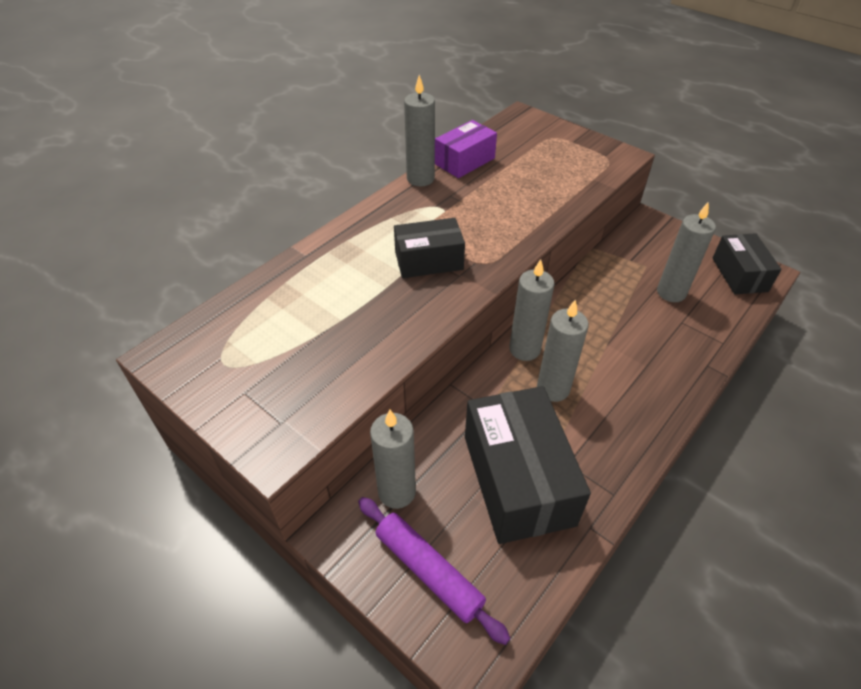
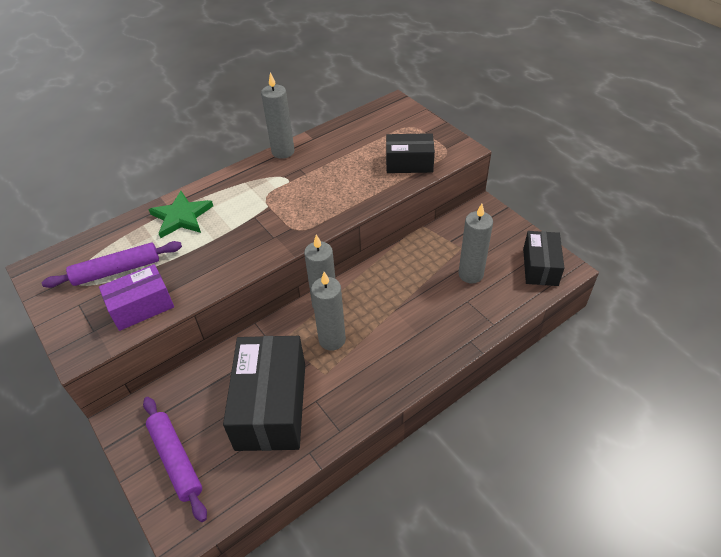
camera: 15 degrees right, 0 degrees up
(277, 341) = (117, 270): none -> purple rolling pin
(331, 266) = (181, 217): none -> green star
(397, 492) = (178, 398): grey candle -> none
(429, 261) = (256, 222): black box -> black box (409, 163)
(464, 161) = (326, 140): purple box -> purple box (141, 306)

